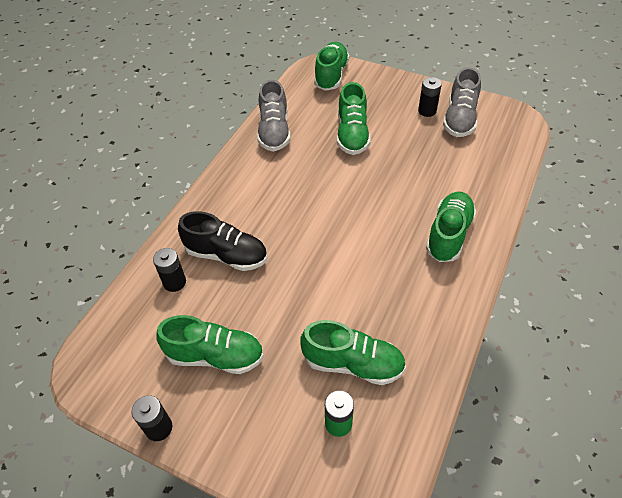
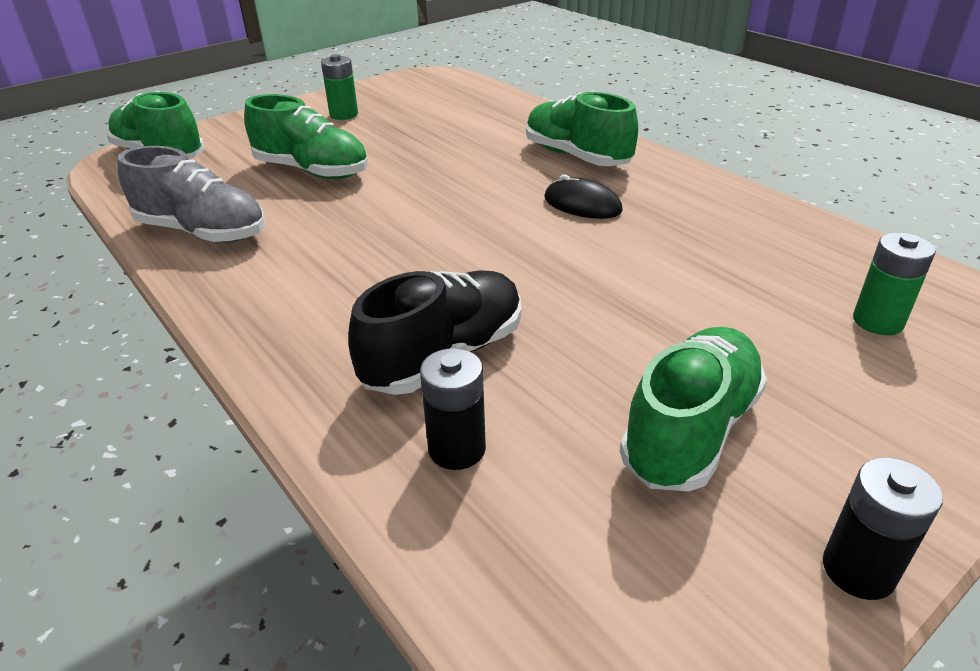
camera: 65 degrees left, 15 degrees down
(353, 363) = (766, 280): green shoe -> none
(388, 257) = (582, 204): none -> black mouse
(427, 111) = (344, 115): black battery -> green battery
(459, 119) = (387, 102): grey shoe -> none

